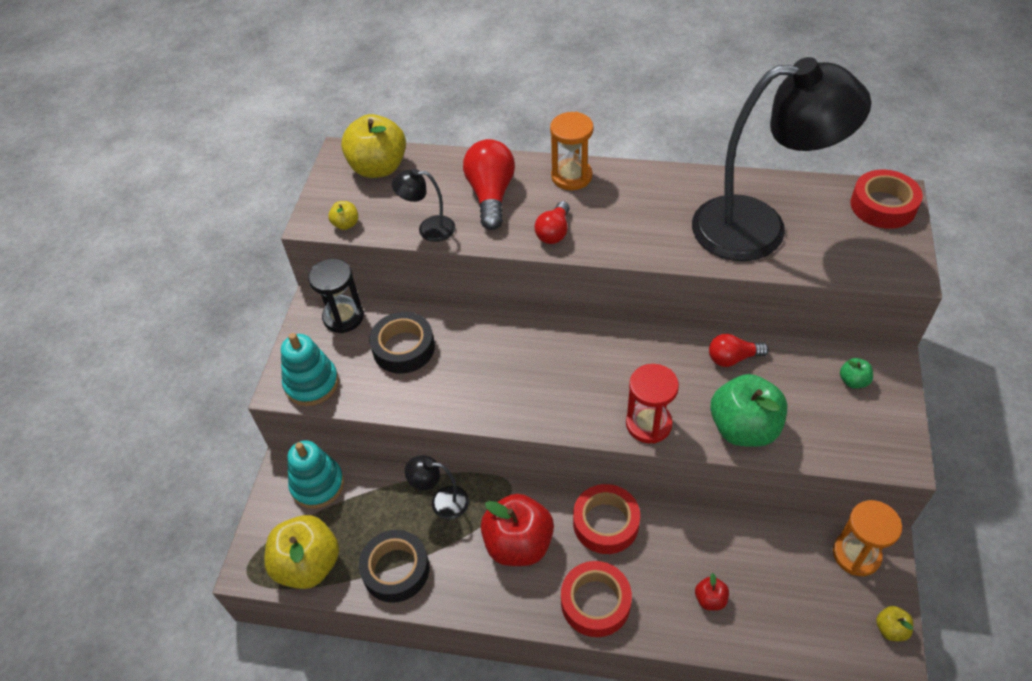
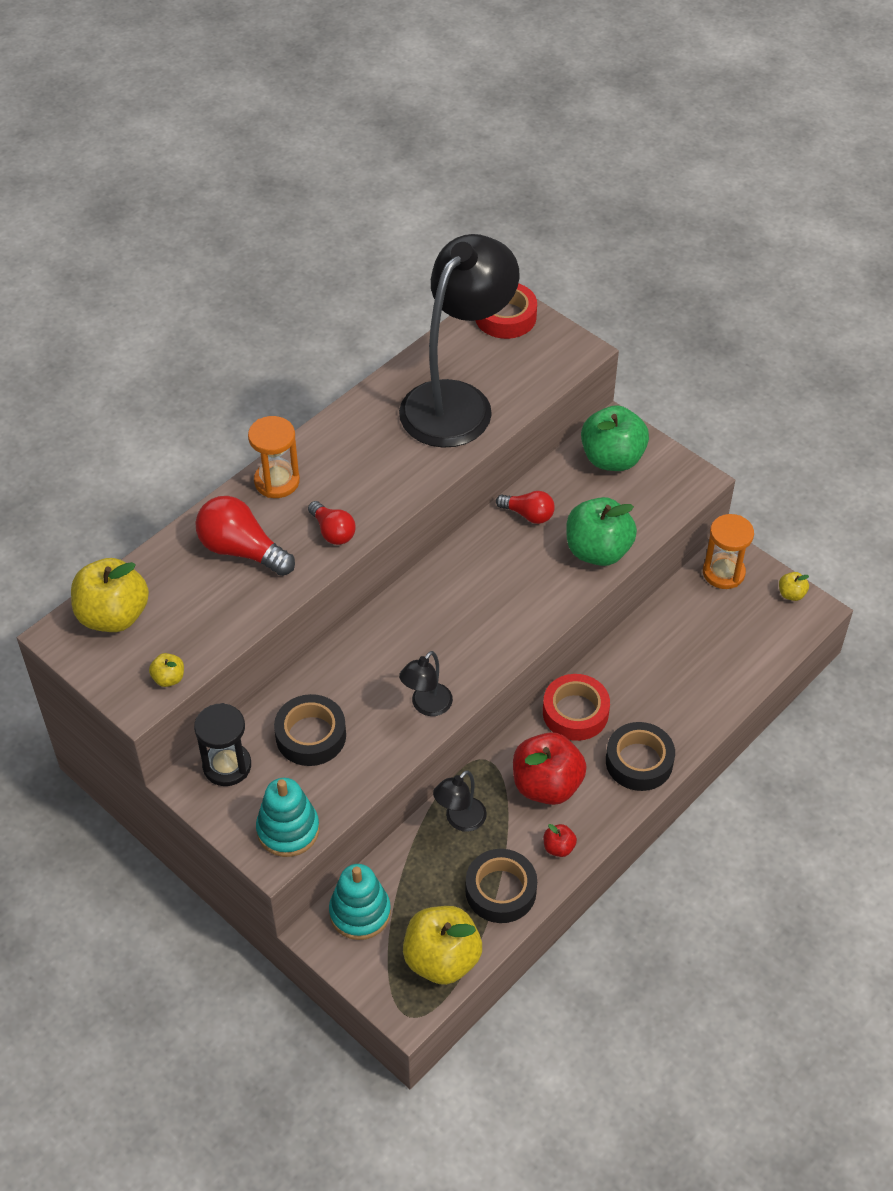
camera: 60 degrees left, 0 degrees up
(428, 229) = (239, 618): black lamp -> black lamp (426, 706)
(595, 602) = (639, 761): red tape -> black tape
(648, 424) = (544, 607): red hourglass -> none
(710, 599) = (691, 685): red apple -> red apple (558, 847)
(732, 358) = (528, 514): red light bulb -> red light bulb turned 90 degrees counterclockwise
(853, 381) = (612, 458): green apple -> green apple, size x2.26

